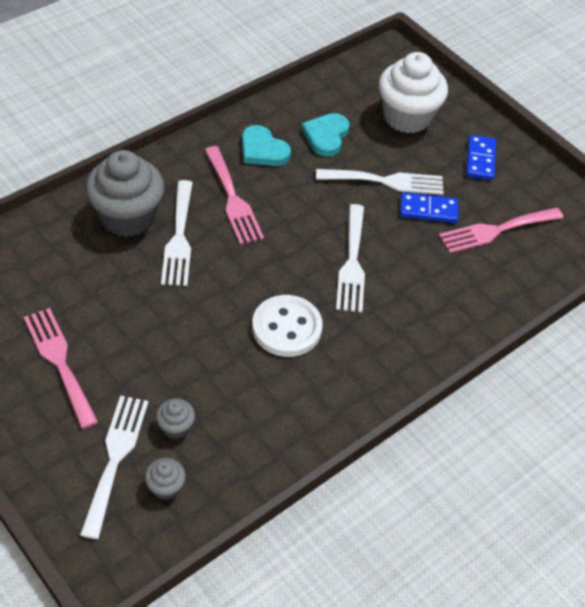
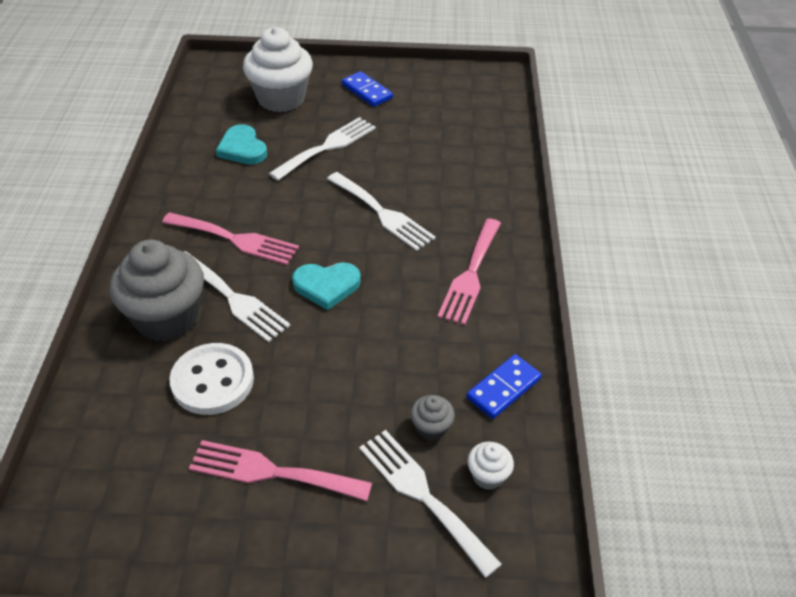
camera: 45 degrees left, 5 degrees down
(165, 487) = (488, 476): grey cupcake -> white cupcake
(263, 150) = (208, 190): turquoise heart -> turquoise heart (326, 286)
(286, 328) = (403, 290): white button -> white button (212, 381)
(428, 210) = (380, 144): blue domino -> blue domino (503, 388)
(496, 230) = (438, 125): pink fork -> pink fork (470, 275)

